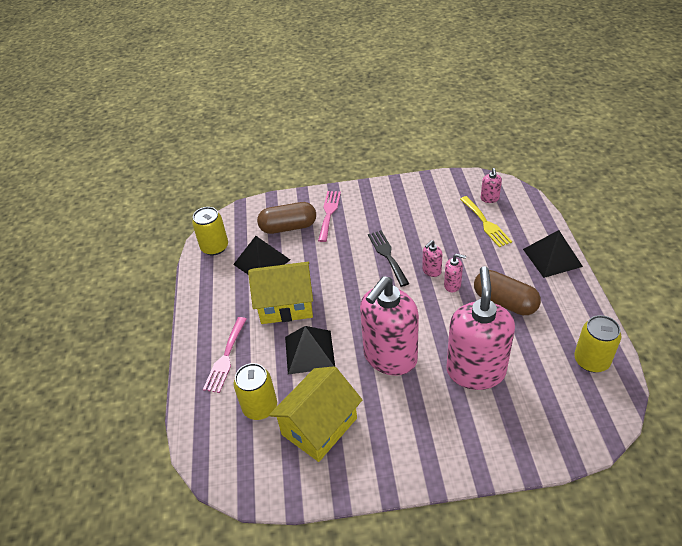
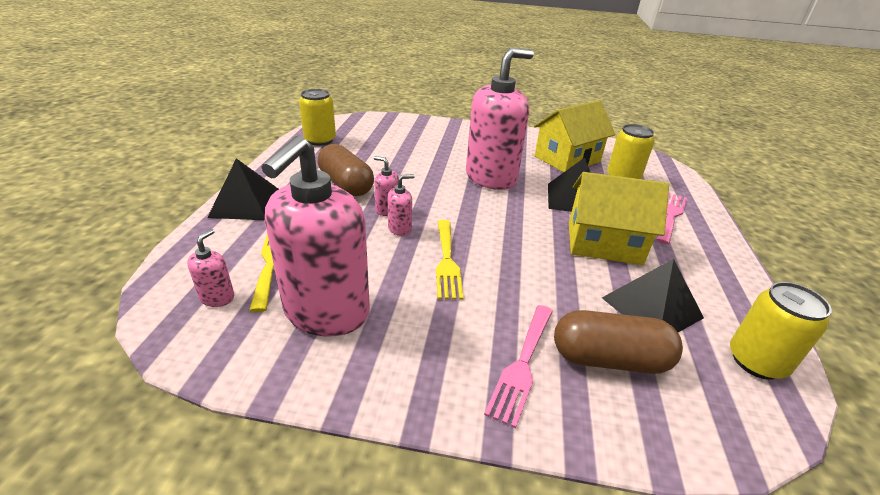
camera: 170 degrees left, 10 degrees down
(387, 255) = (447, 261): black fork -> yellow fork
(475, 371) = (419, 155): pink soap dispenser -> pink soap dispenser (326, 312)

